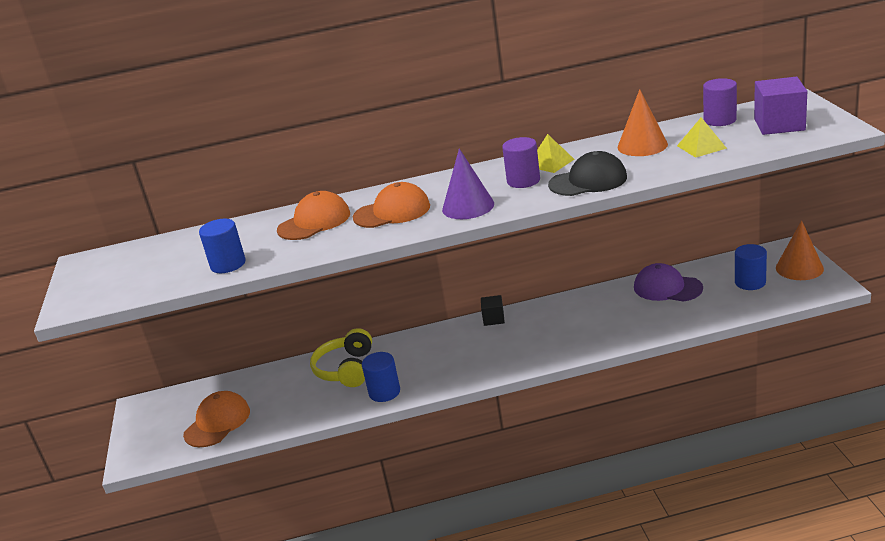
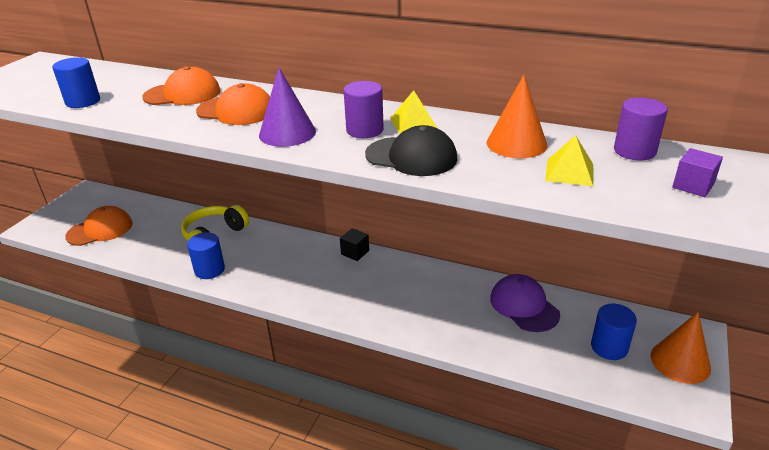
camera: 30 degrees right, 5 degrees up
(779, 124) = (693, 186): purple cube -> purple cube, size x0.56

